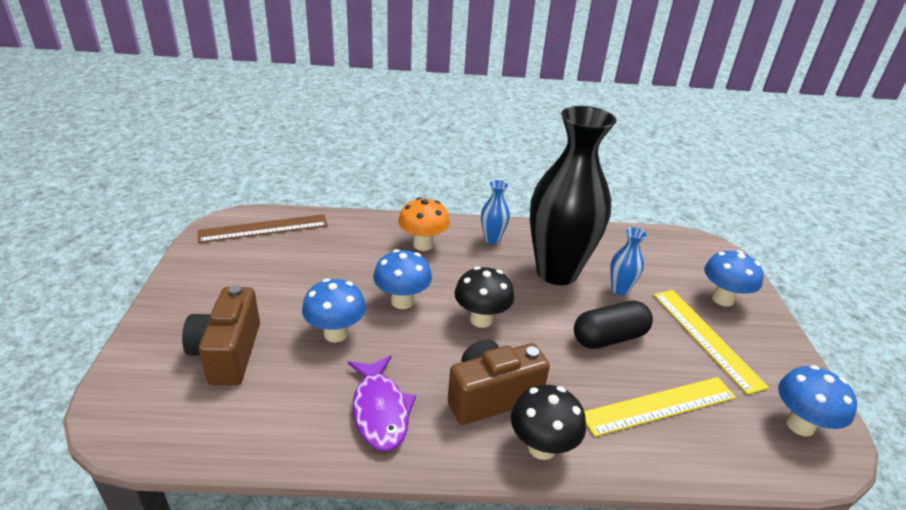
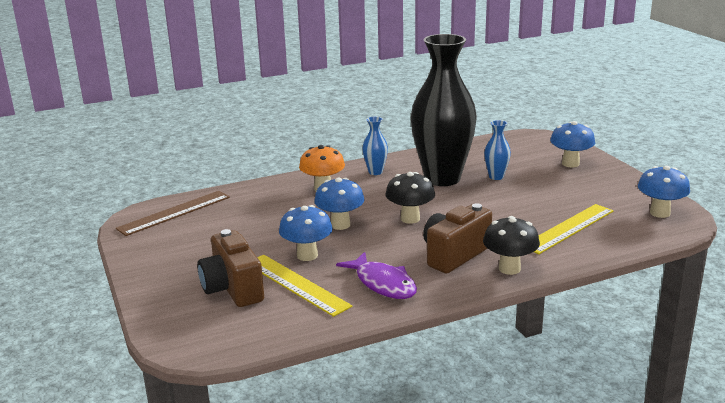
camera: 20 degrees left, 10 degrees down
(609, 338) = (509, 204): black capsule -> none
(705, 338) = (573, 187): yellow ruler -> yellow ruler (296, 284)

